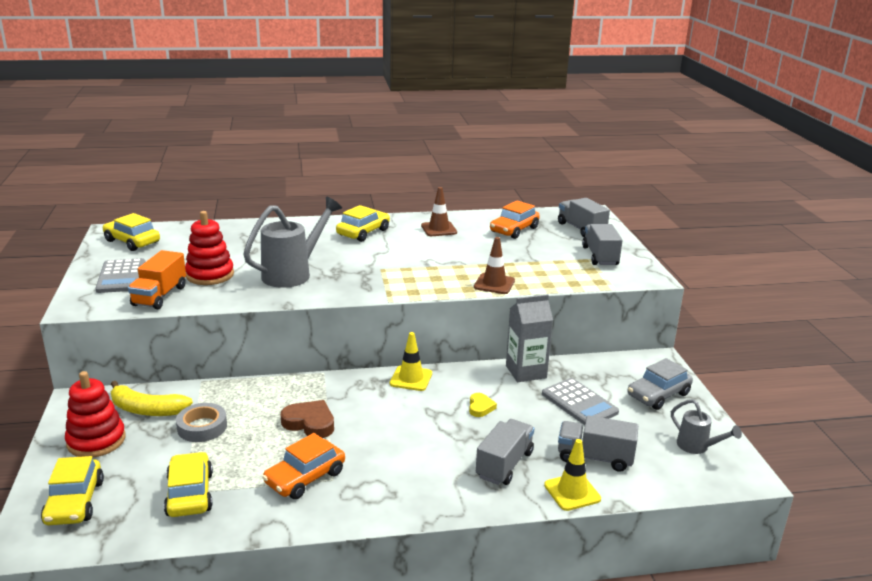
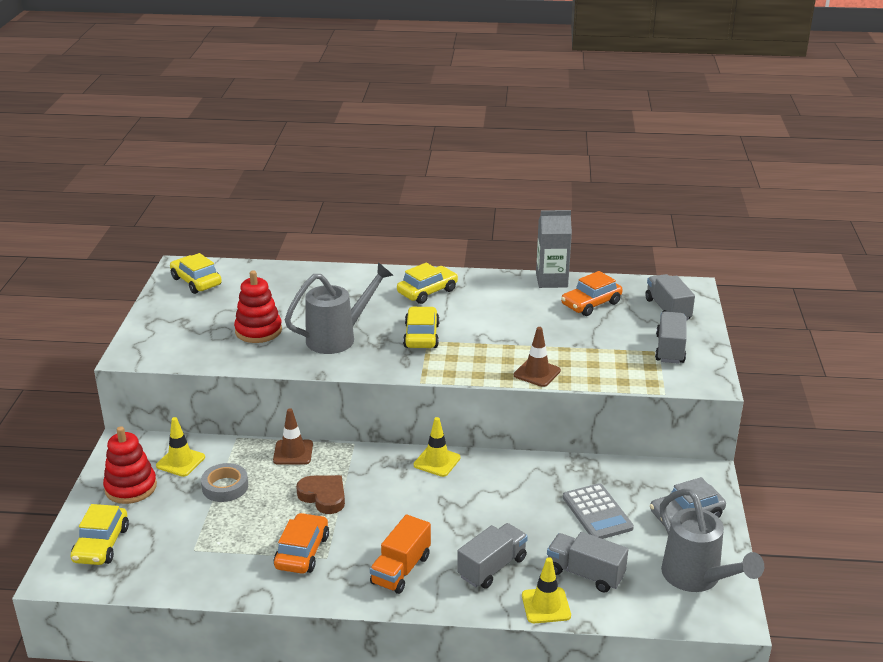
camera: 15 degrees right, 5 degrees up
(121, 277) = (176, 324): grey calculator -> none
(146, 409) = (180, 461): yellow banana -> yellow traffic cone
(160, 296) = (205, 351): orange truck -> orange truck (401, 570)
(190, 494) = (198, 552): yellow car -> yellow car (421, 336)
(305, 478) = (302, 552): orange car -> orange car turned 135 degrees clockwise
(439, 229) = (509, 295): brown traffic cone -> brown traffic cone (293, 452)
(480, 407) = (494, 503): yellow heart -> none
(526, 372) = (557, 469): grey carton -> grey carton (551, 280)
(697, 447) = (697, 579): grey watering can -> grey watering can, size x1.83

